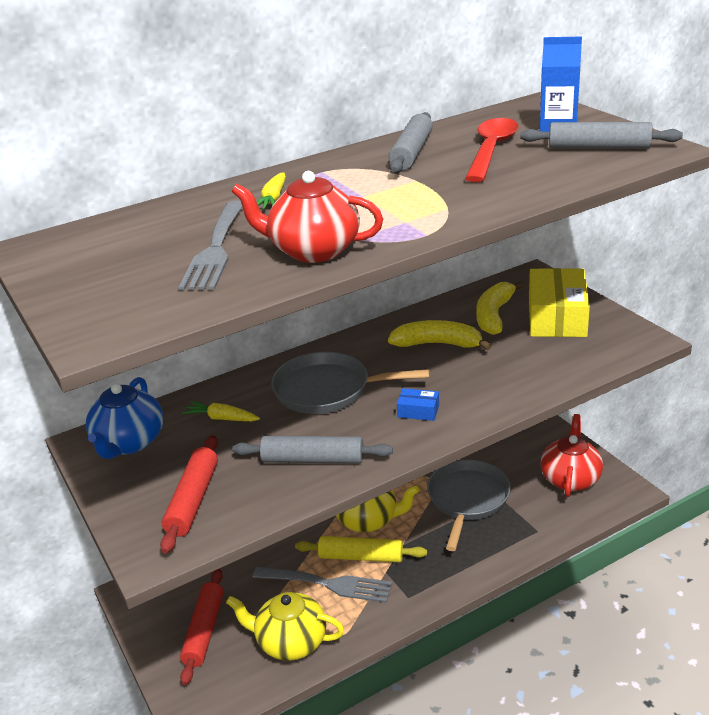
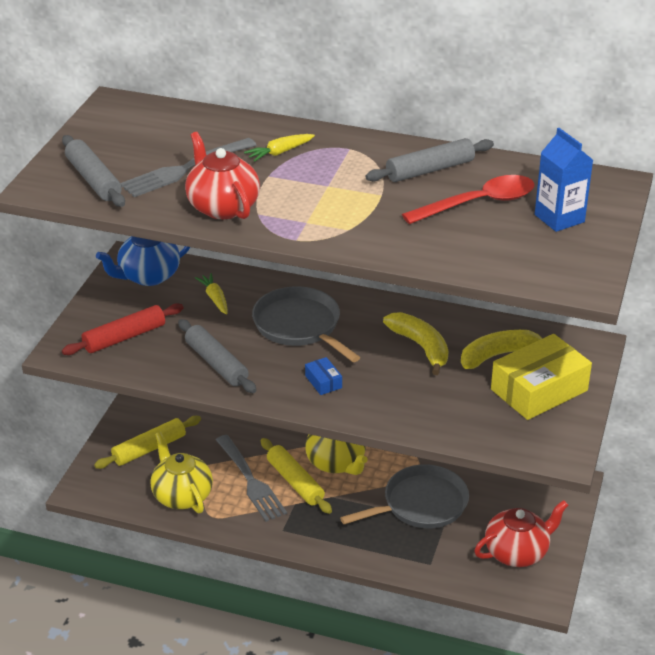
camera: 45 degrees right, 5 degrees up
(204, 631) = (149, 448): red rolling pin -> yellow rolling pin
(598, 147) = (548, 251): grey rolling pin -> grey rolling pin (94, 180)

